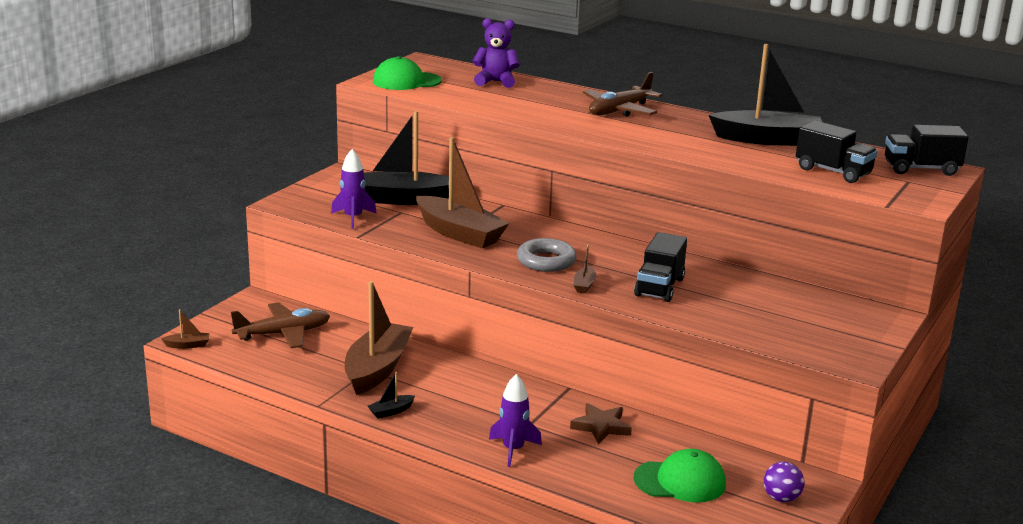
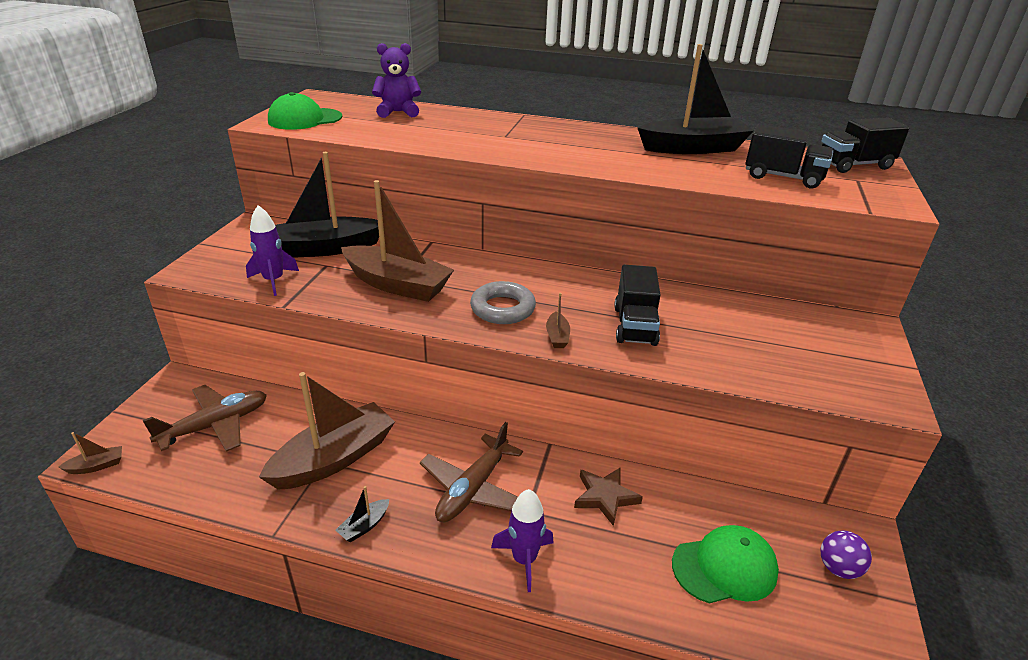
camera: 15 degrees left, 10 degrees up
(377, 369) = (334, 458): brown boat -> brown boat turned 45 degrees clockwise
(619, 110) = (534, 131): brown plane -> brown plane (473, 489)

